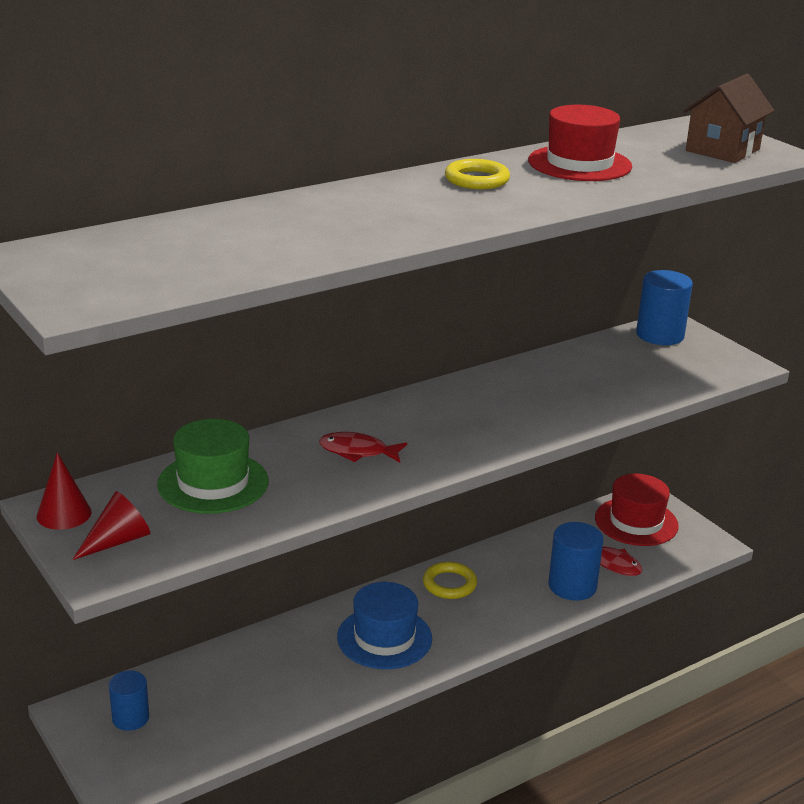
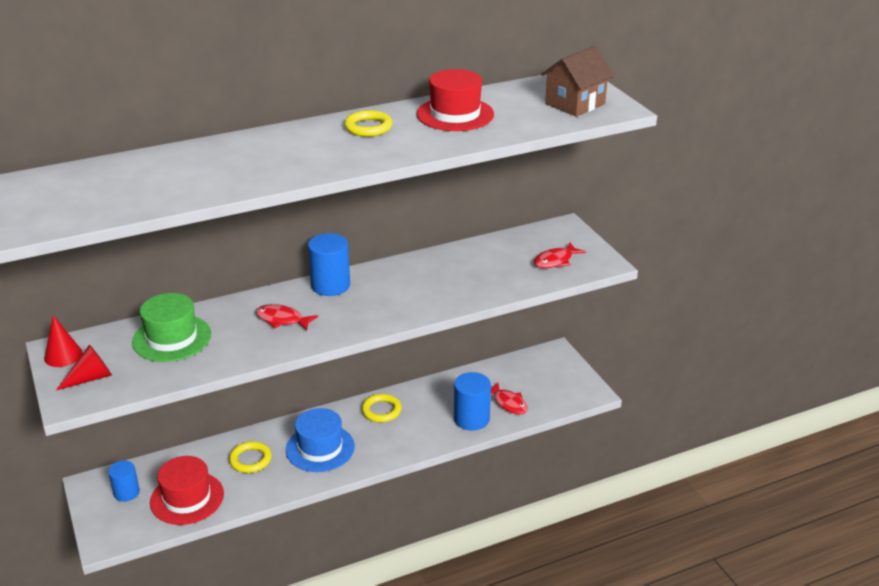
camera: 10 degrees right, 5 degrees up
(293, 660) = (250, 460): none -> yellow ring
(636, 522) = (539, 371): red hat -> red hat (187, 498)
(660, 335) = (551, 234): blue cylinder -> blue cylinder (330, 285)
(682, 365) = (555, 261): none -> red fish

